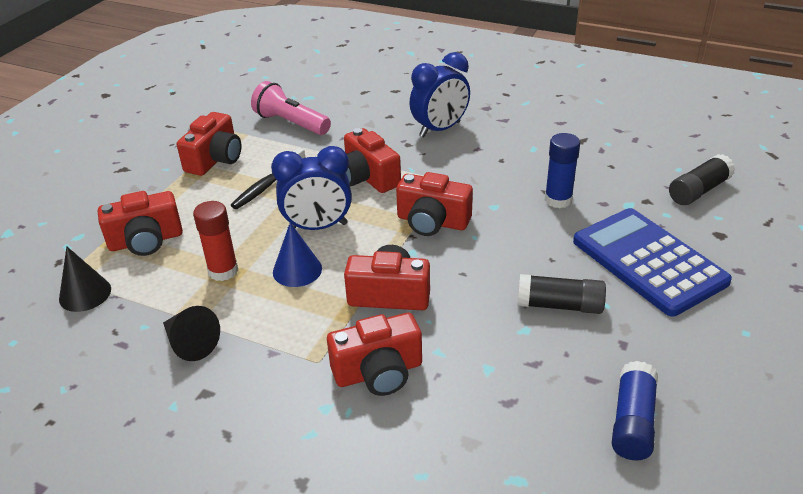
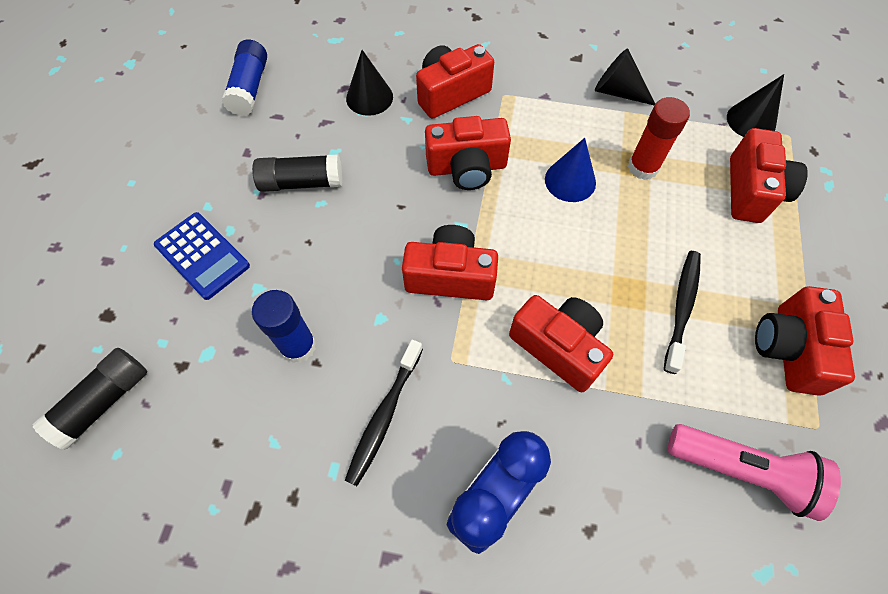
camera: 165 degrees right, 25 degrees up
(146, 241) = (752, 191): red camera -> red camera turned 135 degrees clockwise
(318, 227) = (579, 243): blue clock -> none
(478, 383) = (369, 97): none -> black cone
(498, 163) = (384, 415): none -> black toothbrush
(648, 261) = (202, 256): blue calculator -> blue calculator, size x0.59

